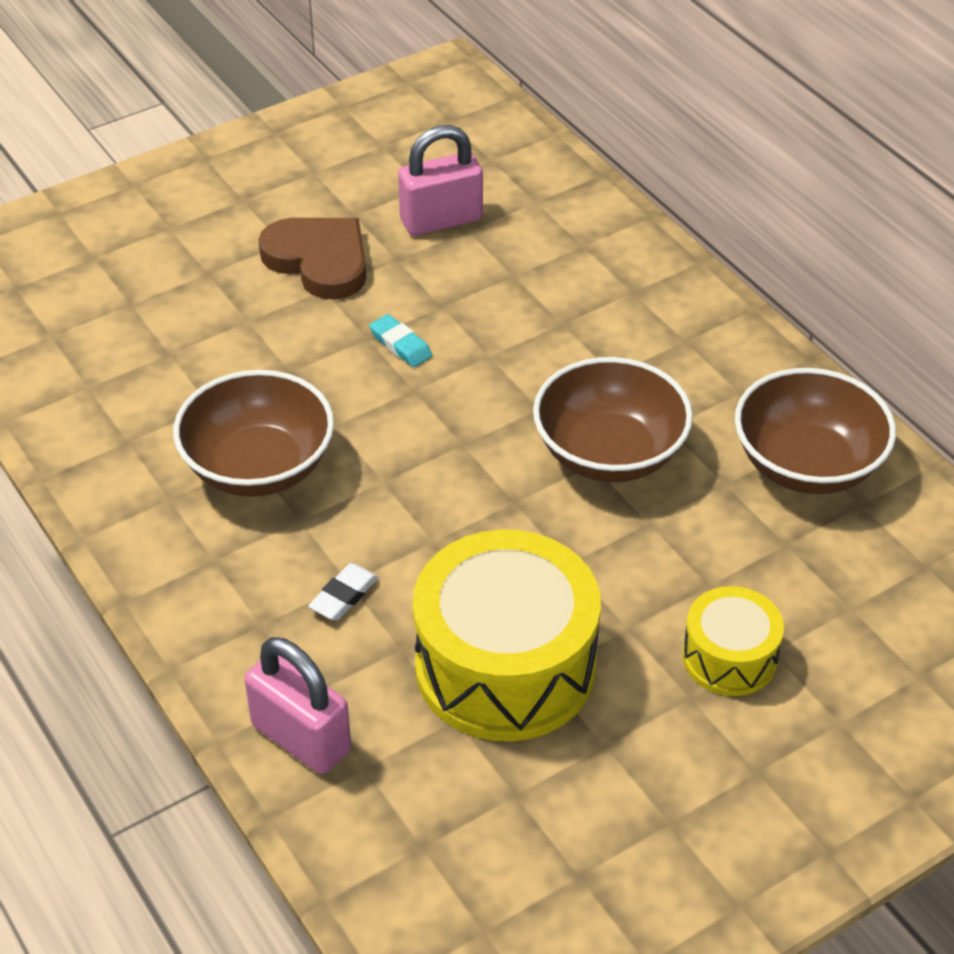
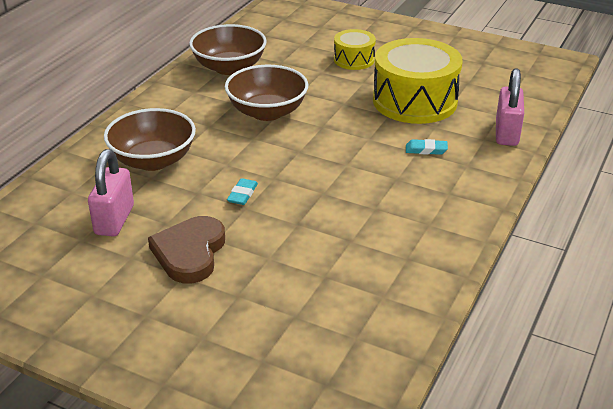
camera: 120 degrees left, 10 degrees down
(259, 467) = (377, 205): brown bowl -> brown bowl (153, 160)
(344, 596) = (426, 150): white eraser -> turquoise eraser
(441, 220) = (114, 220): pink padlock -> pink padlock turned 60 degrees clockwise

